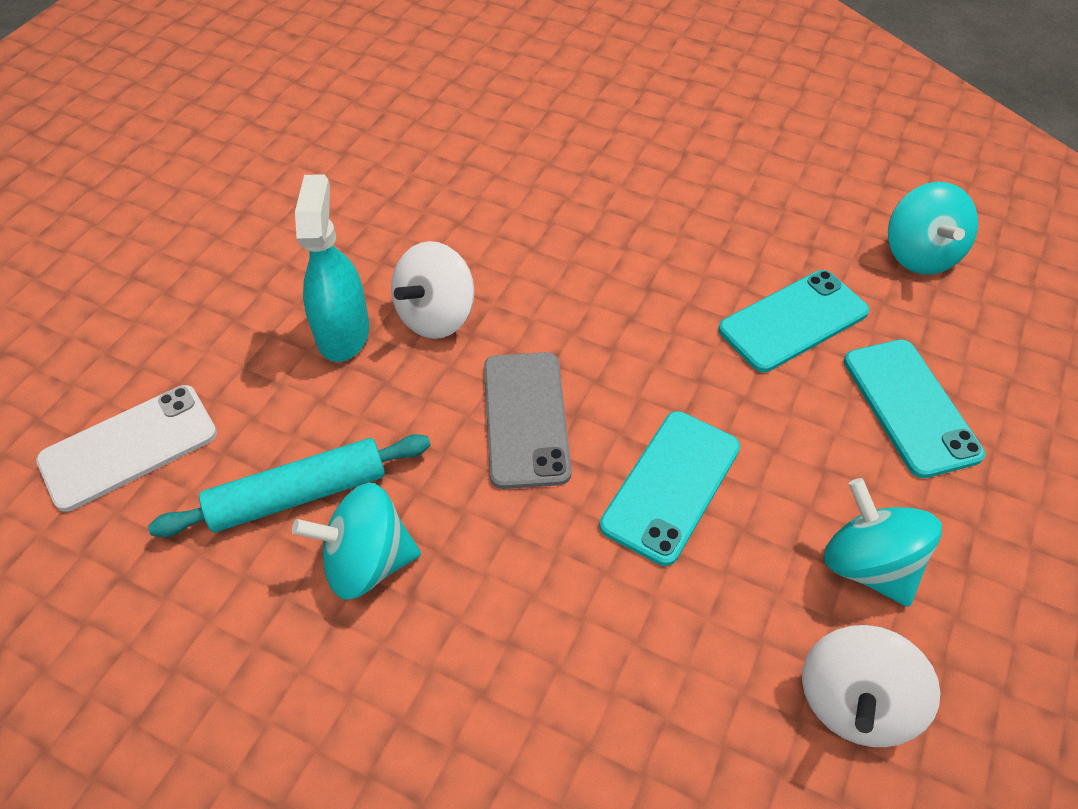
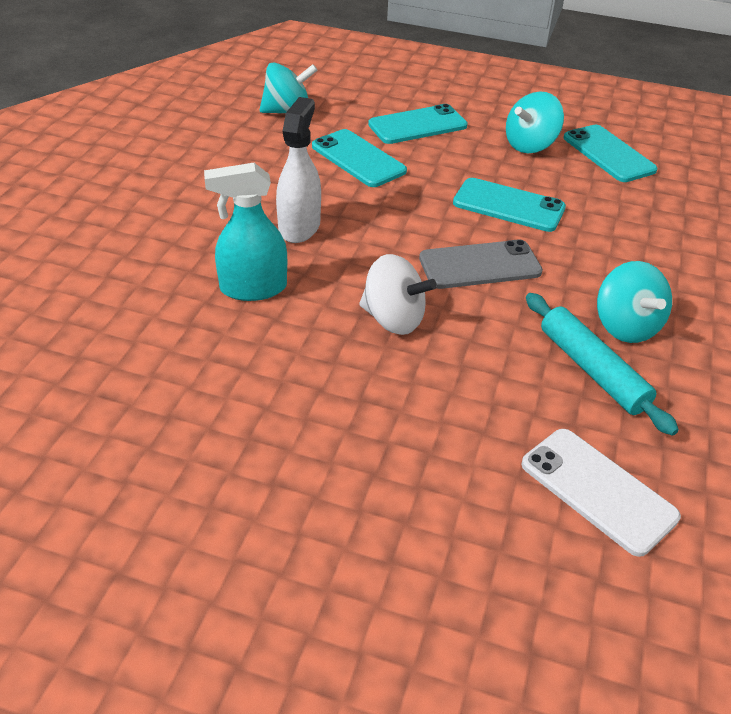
camera: 100 degrees left, 10 degrees down
(343, 332) = (426, 372): turquoise spray bottle -> turquoise spray bottle (253, 288)
(624, 250) = (299, 227): none -> white spray bottle
(854, 702) = (608, 154): white spinning top -> turquoise phone

